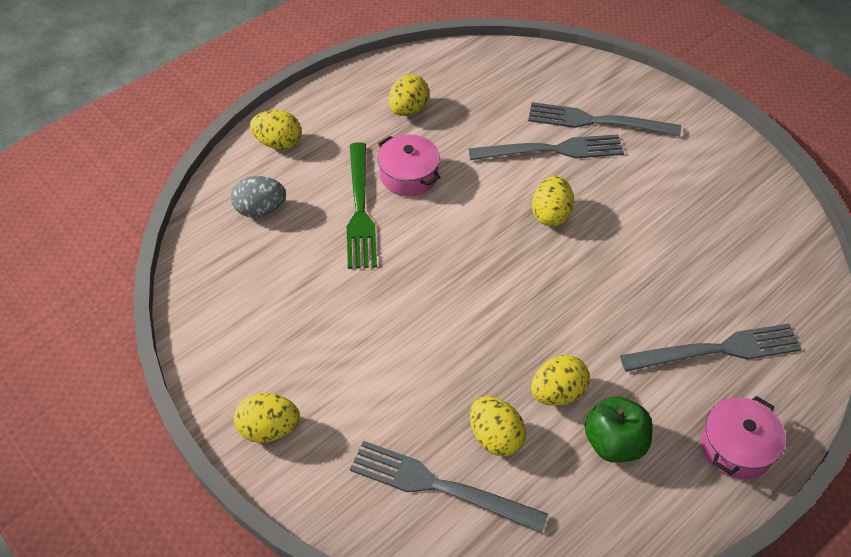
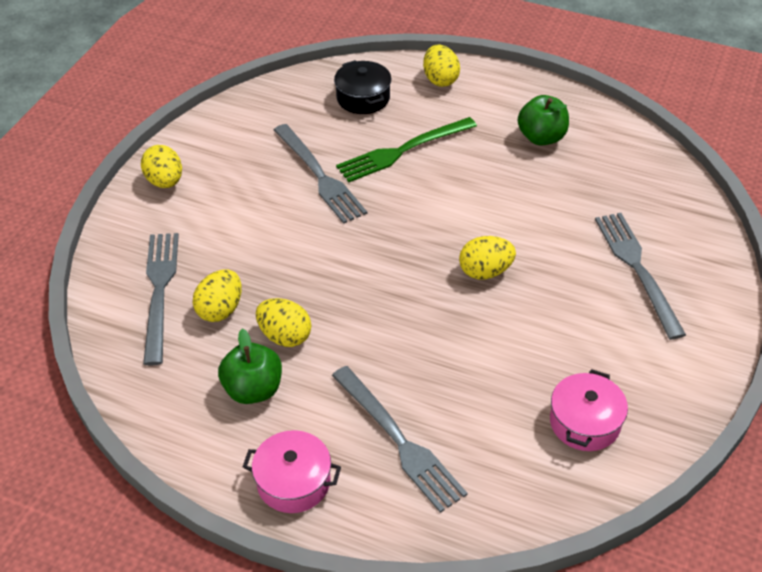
camera: 65 degrees right, 5 degrees down
(261, 210) = (363, 98): grey egg -> black pot
(408, 110) = (541, 137): yellow egg -> green apple
(409, 175) = (462, 165): pink pot -> pink pot (584, 422)
(552, 150) = (569, 248): grey fork -> grey fork (319, 176)

